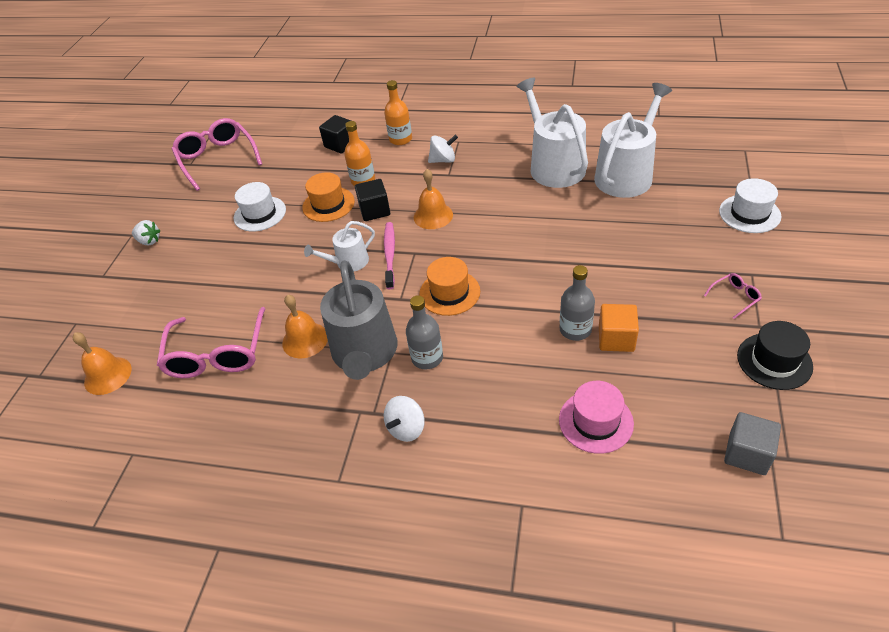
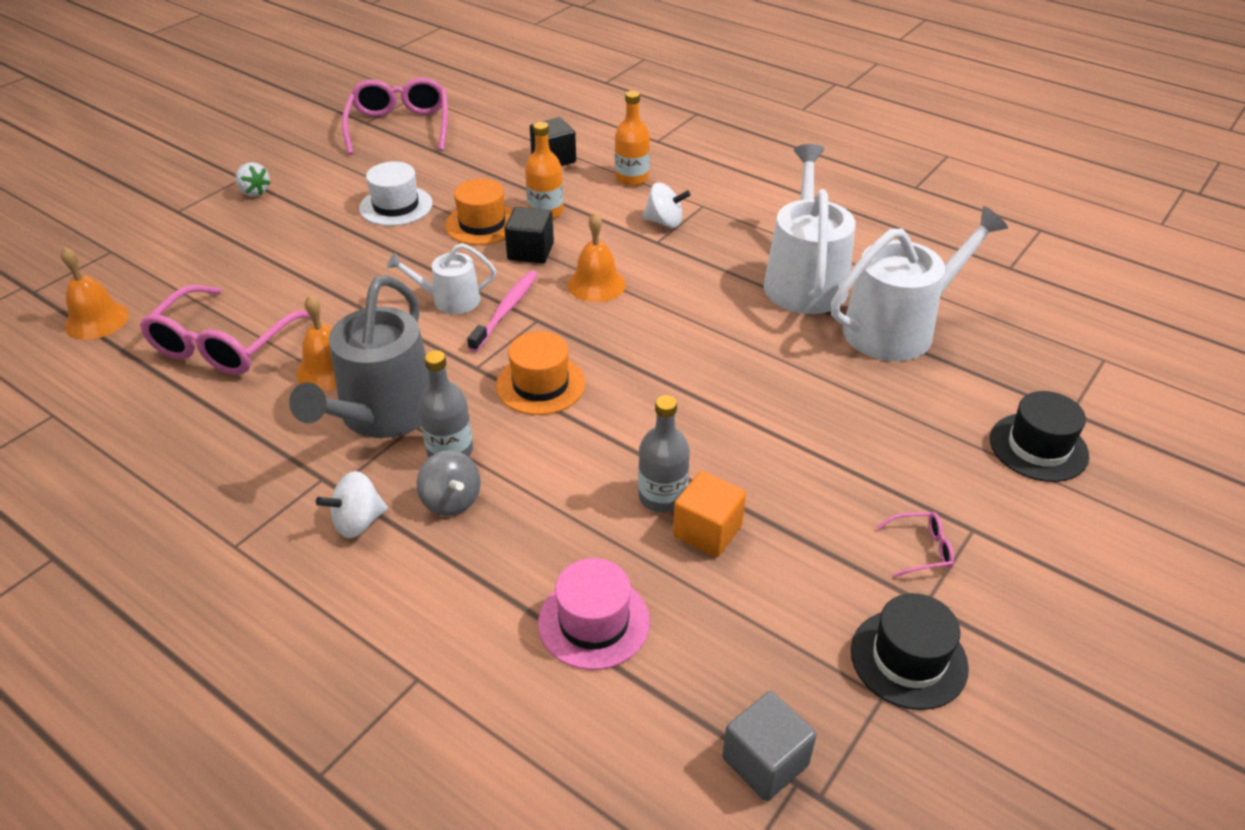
camera: 20 degrees right, 5 degrees down
(453, 388) = (451, 500): none -> grey spinning top
(749, 213) = (1038, 447): white hat -> black hat

